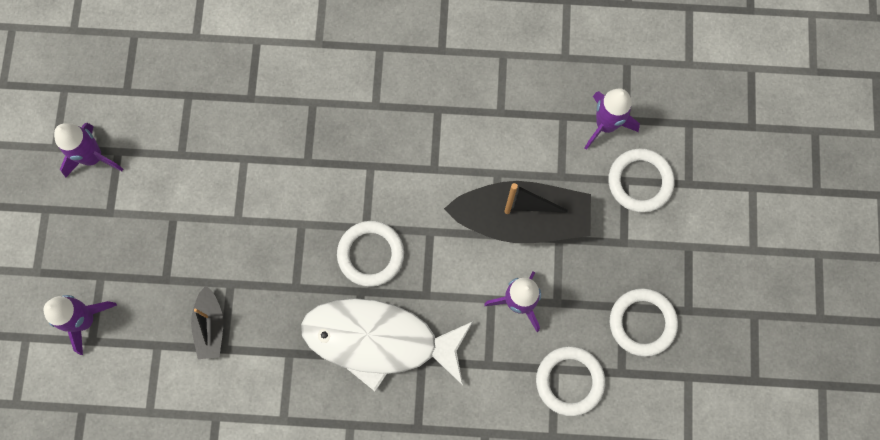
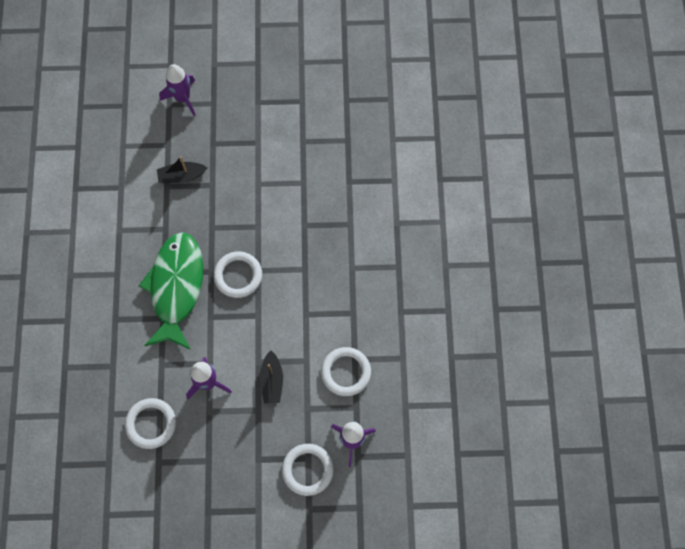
camera: 85 degrees right, 5 degrees down
(93, 157) = (296, 86): purple rocket -> none
(379, 340) = (176, 287): white fish -> green fish
(521, 218) = (272, 381): black boat -> black boat, size x0.49
(642, 323) = (196, 476): white ring -> white ring (346, 372)

